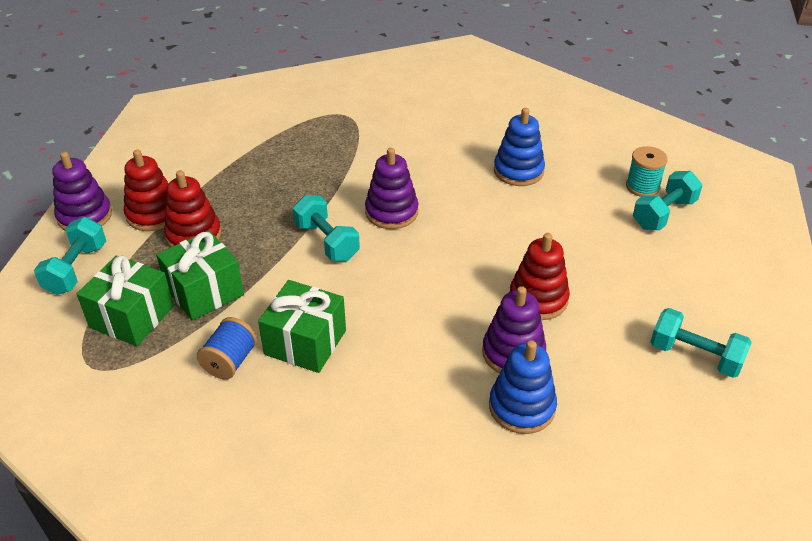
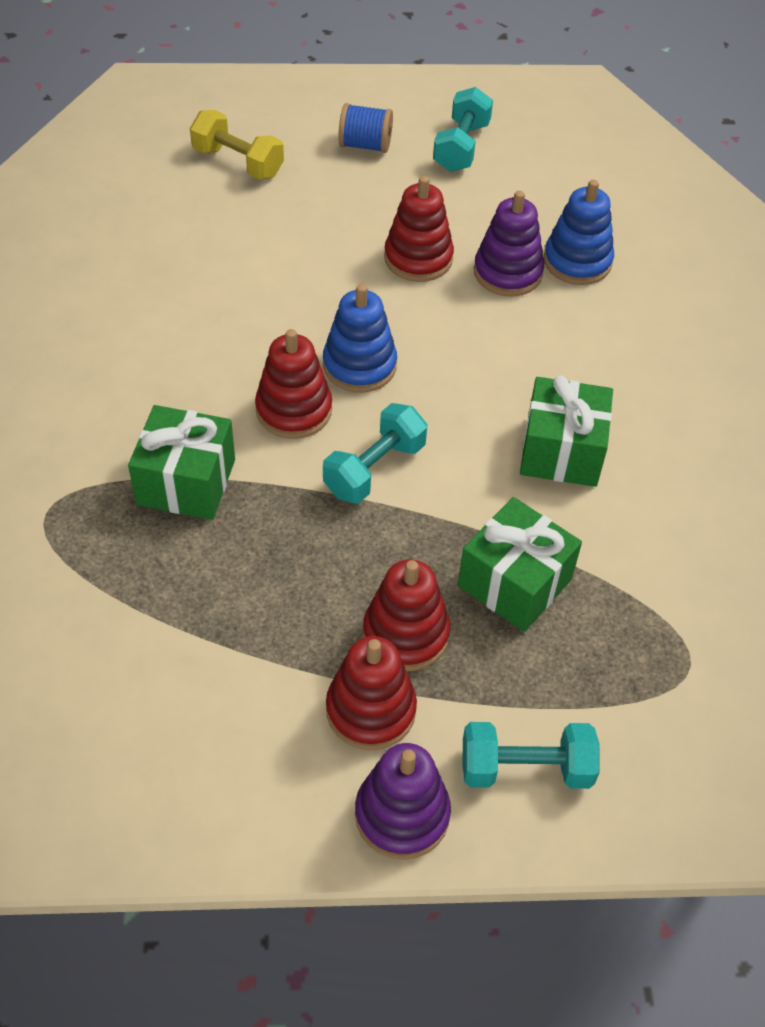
camera: 105 degrees left, 10 degrees up
(132, 317) = (591, 652): green gift -> green gift (186, 482)
(230, 361) = (620, 517): blue spool -> blue spool (365, 145)
(391, 212) = (294, 410): purple stacking toy -> red stacking toy
(518, 171) = (173, 290): blue stacking toy -> blue stacking toy (359, 365)
(642, 187) = (187, 178): turquoise spool -> none
(664, 214) = (238, 162): turquoise dumbbell -> yellow dumbbell

